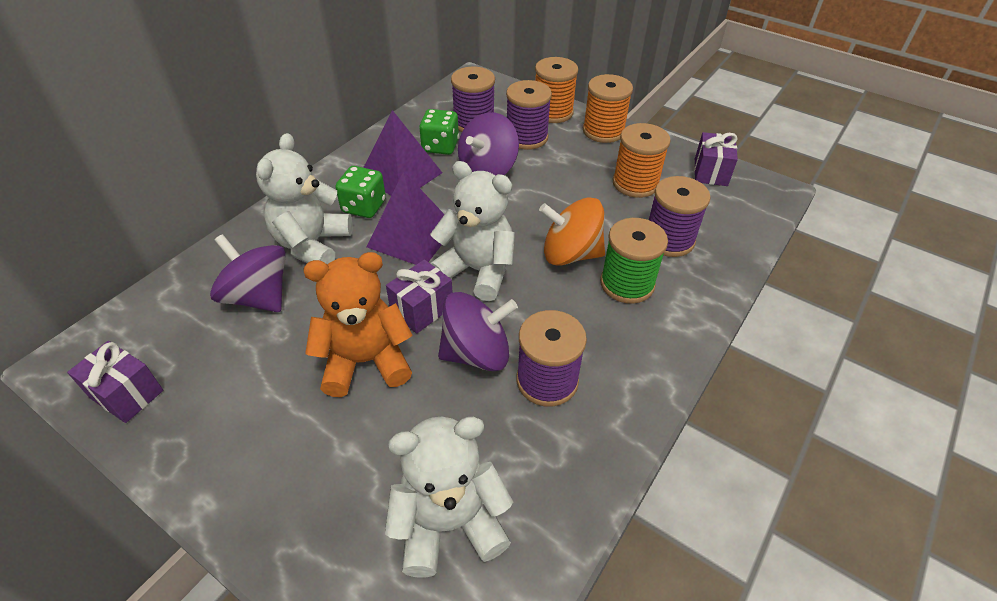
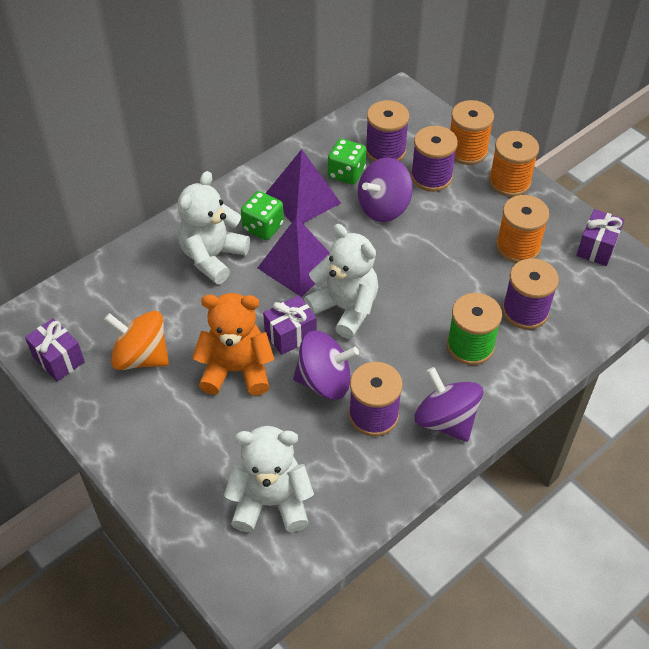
camera: 15 degrees right, 5 degrees up
(258, 297) = (162, 297): purple spinning top -> purple spinning top (445, 420)
(570, 254) = (431, 308): orange spinning top -> orange spinning top (141, 357)

